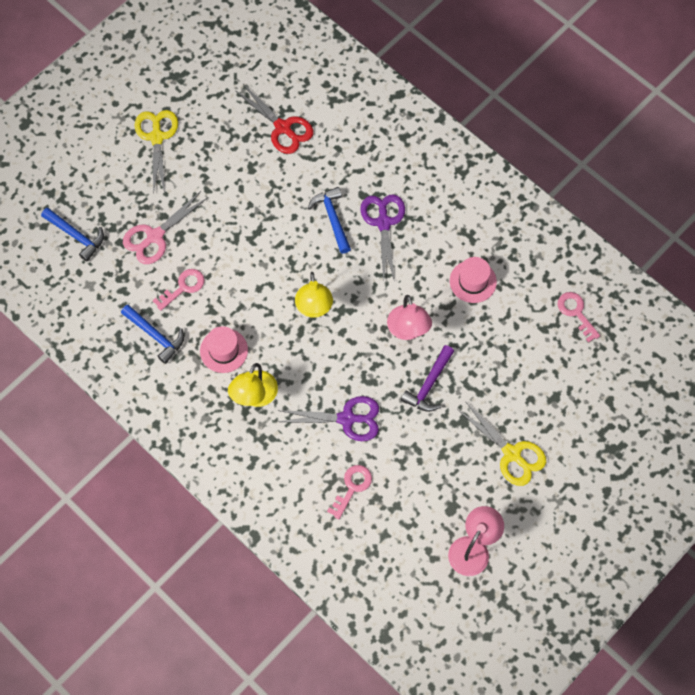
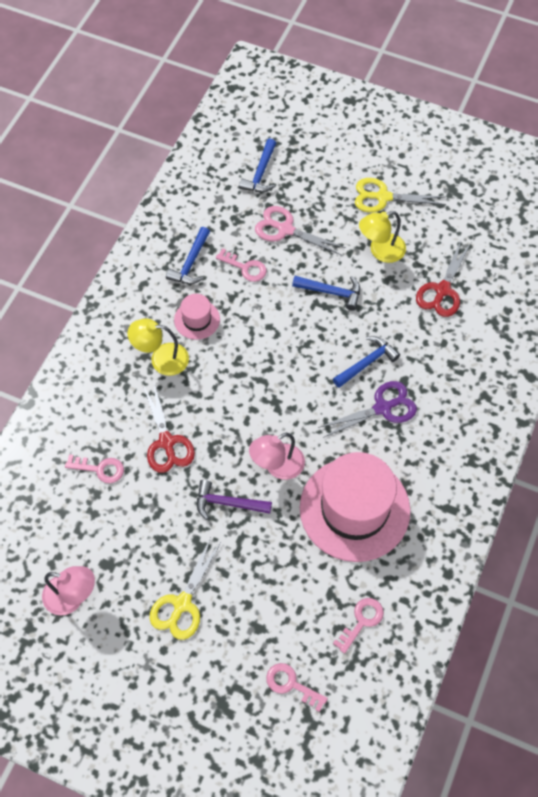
camera: 70 degrees right, 5 degrees down
(157, 137) = (383, 197): yellow scissors -> yellow scissors turned 150 degrees counterclockwise
(244, 221) = (331, 292): none -> blue hammer
(314, 308) = (267, 378): yellow lamp -> yellow lamp (380, 251)
(346, 419) = (166, 442): purple scissors -> red scissors
(473, 281) = (354, 509): pink hat -> pink hat, size x2.20
(612, 388) = (291, 684): none -> pink key

